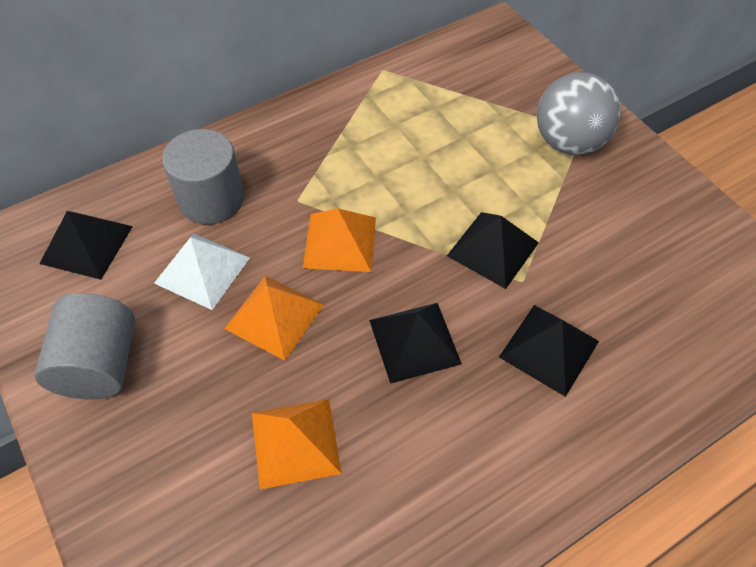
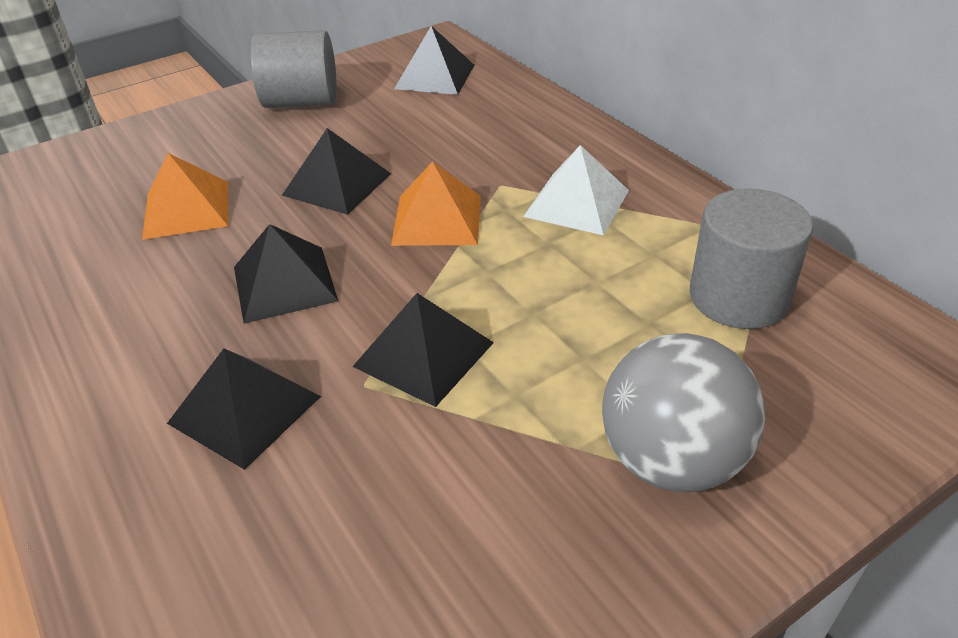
camera: 90 degrees right, 15 degrees down
(202, 270) = (401, 137): white pyramid -> white pyramid (577, 203)
(211, 199) = (497, 131): grey cylinder -> grey cylinder (738, 297)
(274, 316) = (337, 184): orange pyramid -> black pyramid

